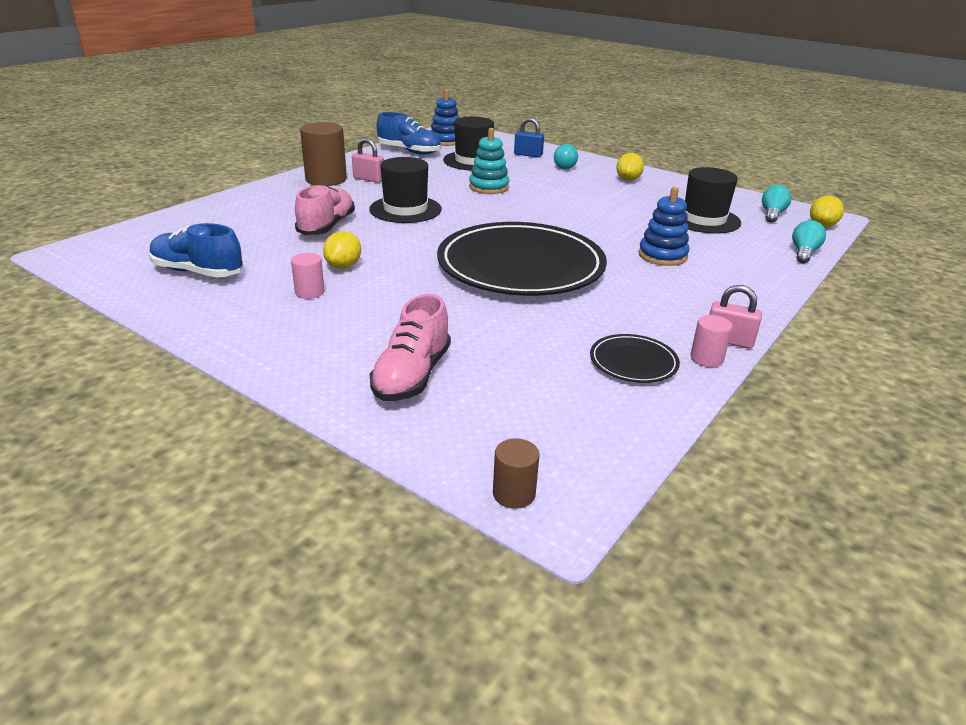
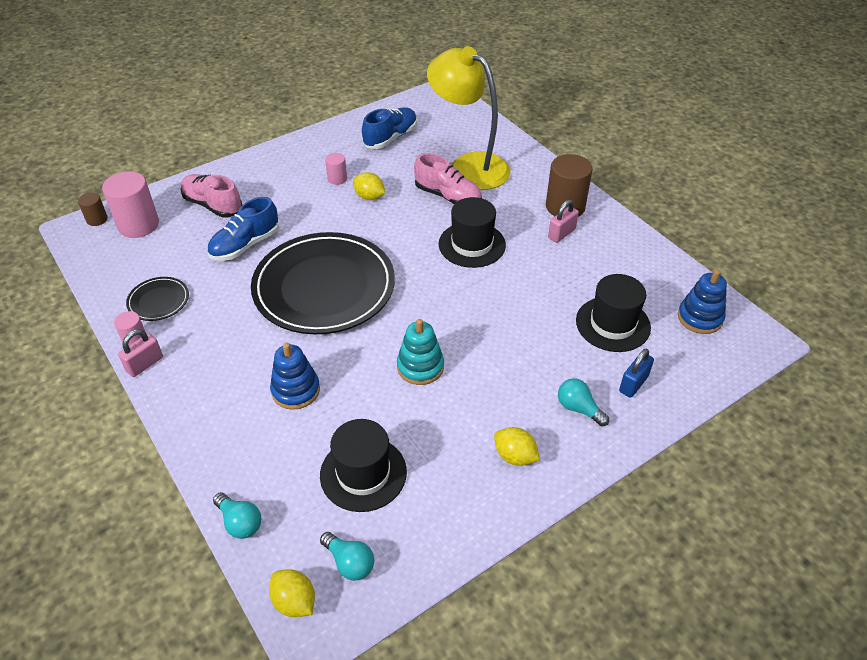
camera: 110 degrees right, 15 degrees up
(262, 222) = (469, 166): none -> yellow lamp
(409, 151) = (655, 277): blue shoe -> blue shoe (245, 245)
(489, 187) = (517, 315): turquoise stacking toy -> turquoise stacking toy (420, 367)
(499, 435) = (138, 225): none -> pink cylinder

